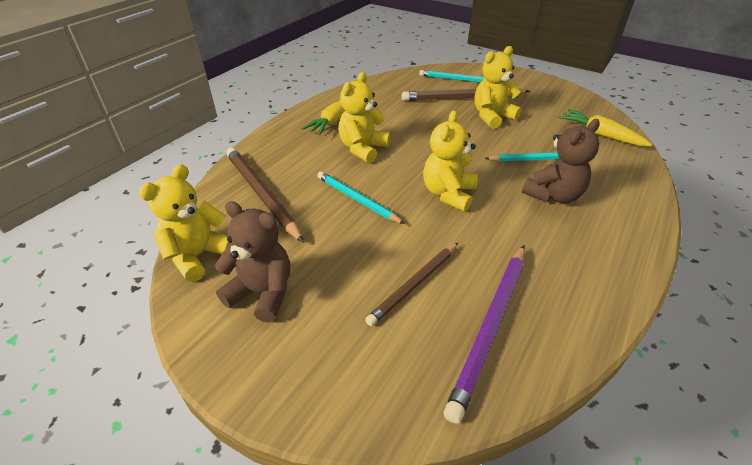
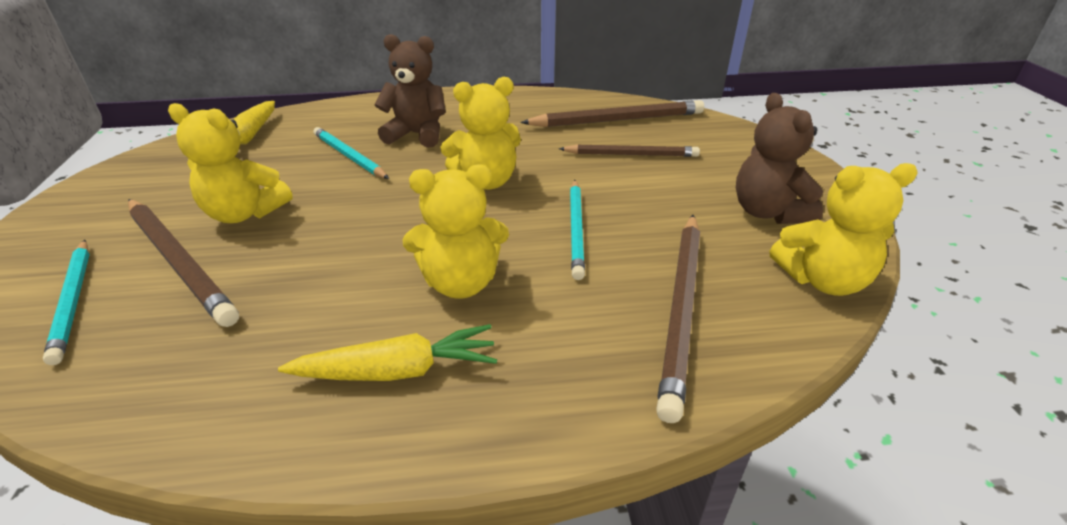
camera: 130 degrees left, 5 degrees down
(491, 327) = (617, 120): purple pencil -> brown pencil

